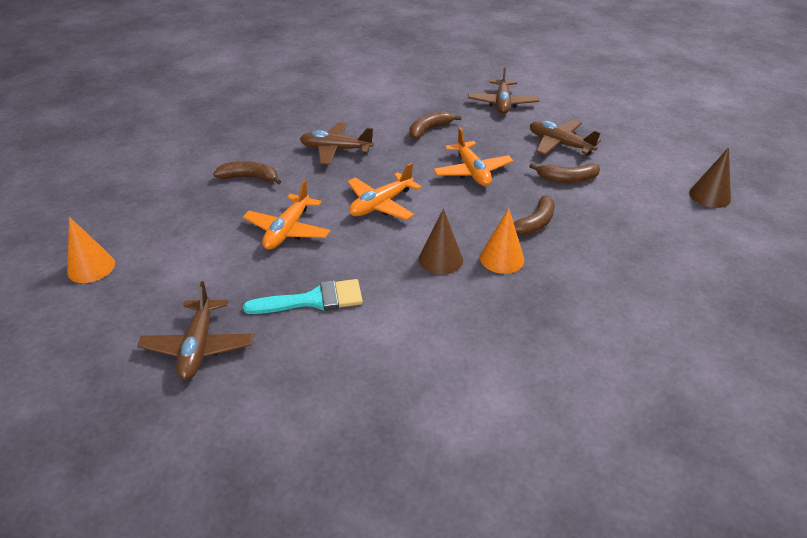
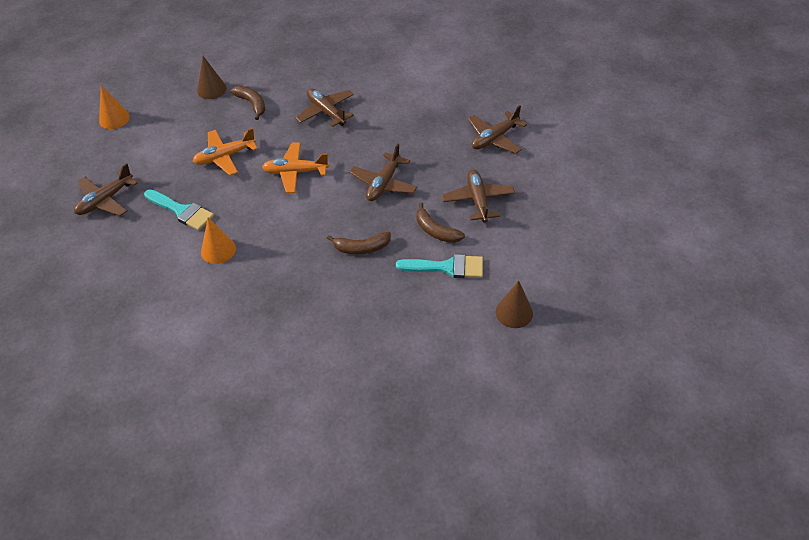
camera: 45 degrees right, 10 degrees up
(429, 129) = (407, 131): brown banana -> none
(440, 259) = (274, 233): brown cone -> brown cone (211, 89)
(472, 171) = (384, 183): orange plane -> brown plane
(502, 258) = (307, 257): orange cone -> orange cone (218, 250)
(617, 197) = (447, 267): none -> turquoise brush

